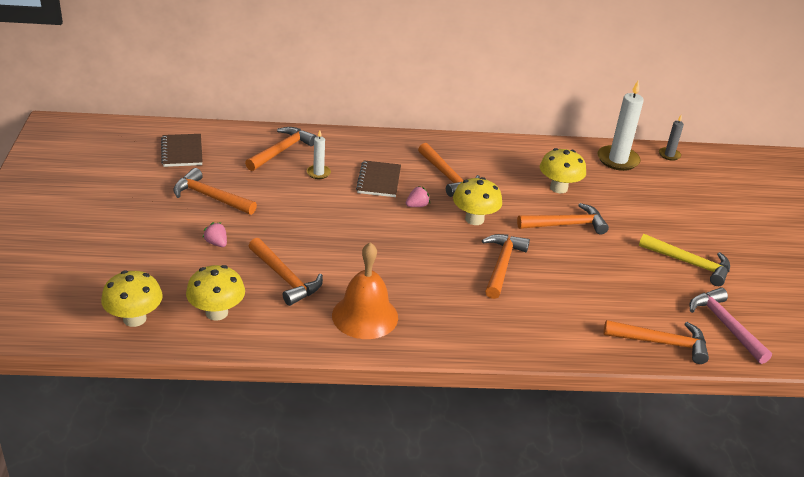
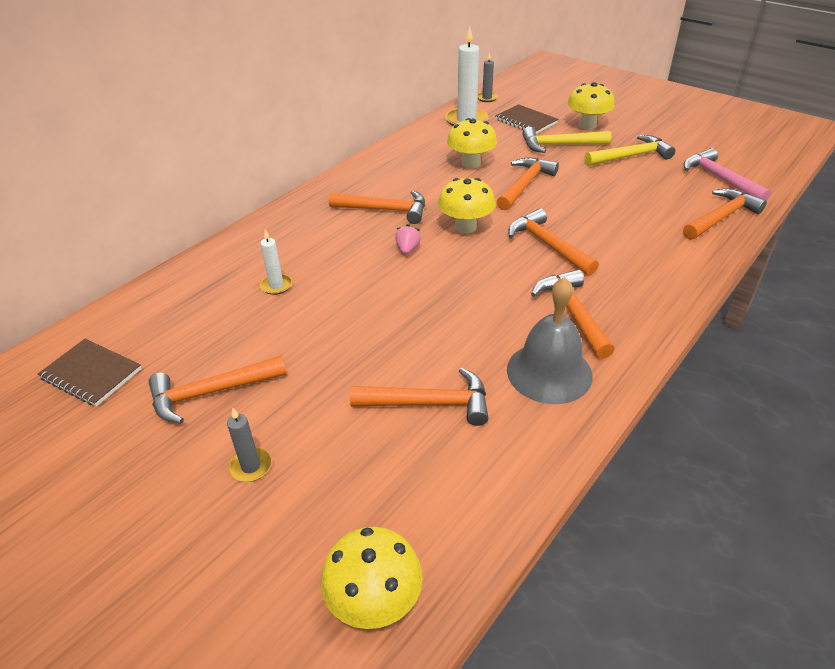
camera: 45 degrees left, 5 degrees up
(176, 237) = (251, 466): none -> grey candle
(216, 243) = (305, 432): pink strawberry -> none
(216, 313) = (438, 500): yellow mushroom -> yellow mushroom (587, 125)
(282, 150) = (203, 292): orange hammer -> orange hammer (572, 312)
(365, 316) = (549, 372): orange bell -> grey bell
(379, 180) = (340, 252): brown notebook -> brown notebook (526, 121)
(650, 220) = (559, 145): none -> yellow hammer
(725, 325) = (719, 179): pink hammer -> pink hammer turned 45 degrees clockwise

